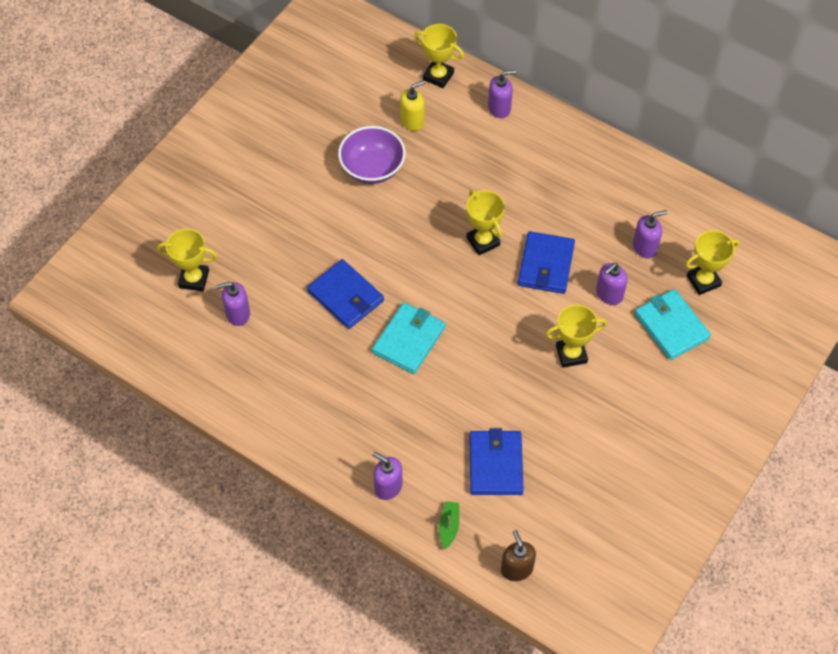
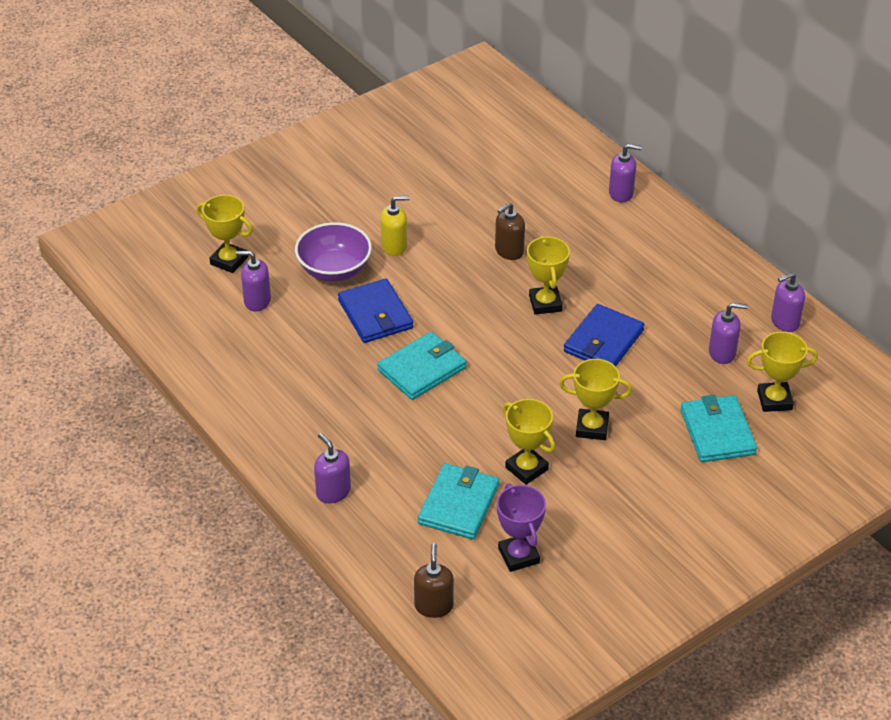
camera: 20 degrees right, 15 degrees down
(372, 168) = (460, 212): purple bowl -> purple bowl (334, 270)
(412, 121) = (522, 182): yellow soap dispenser -> yellow soap dispenser (394, 246)
(430, 196) = (509, 251): none -> brown soap dispenser
(438, 76) = (569, 151): yellow trophy -> yellow trophy (526, 468)
(449, 526) = (379, 546): green boat -> none
(495, 464) = (458, 504): blue wallet -> turquoise wallet
(564, 498) = (518, 556): none -> purple trophy
(609, 294) = (661, 385): purple soap dispenser -> purple soap dispenser (784, 322)

